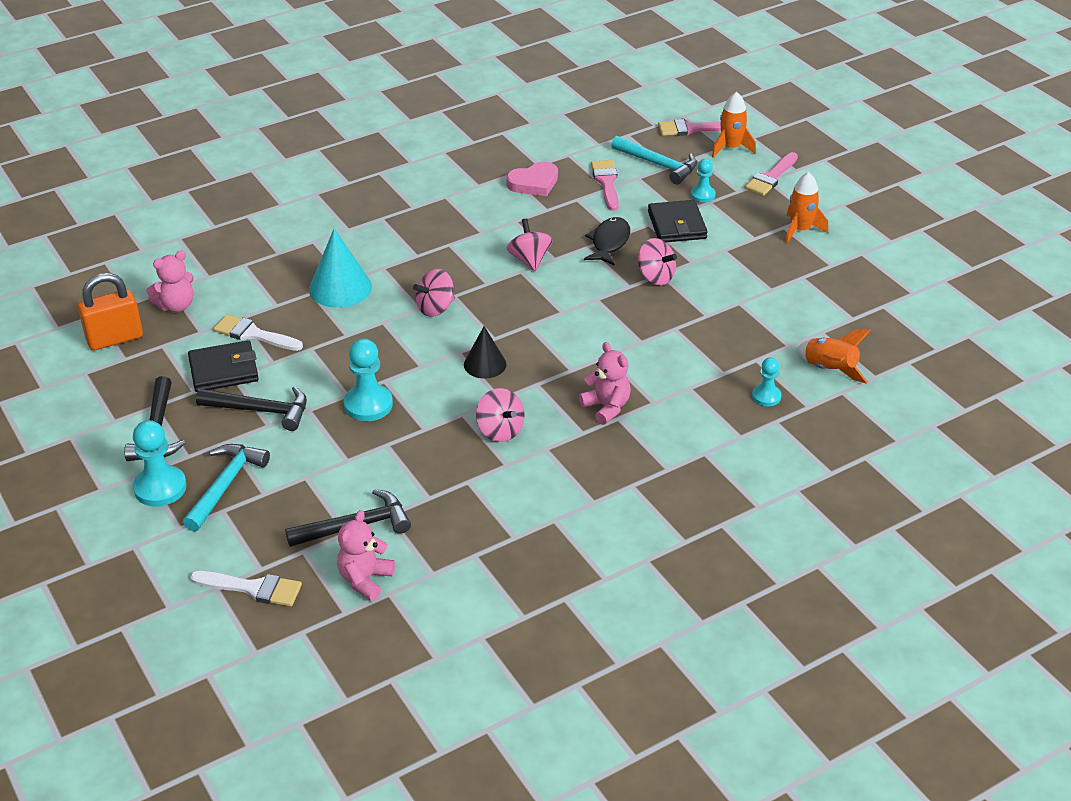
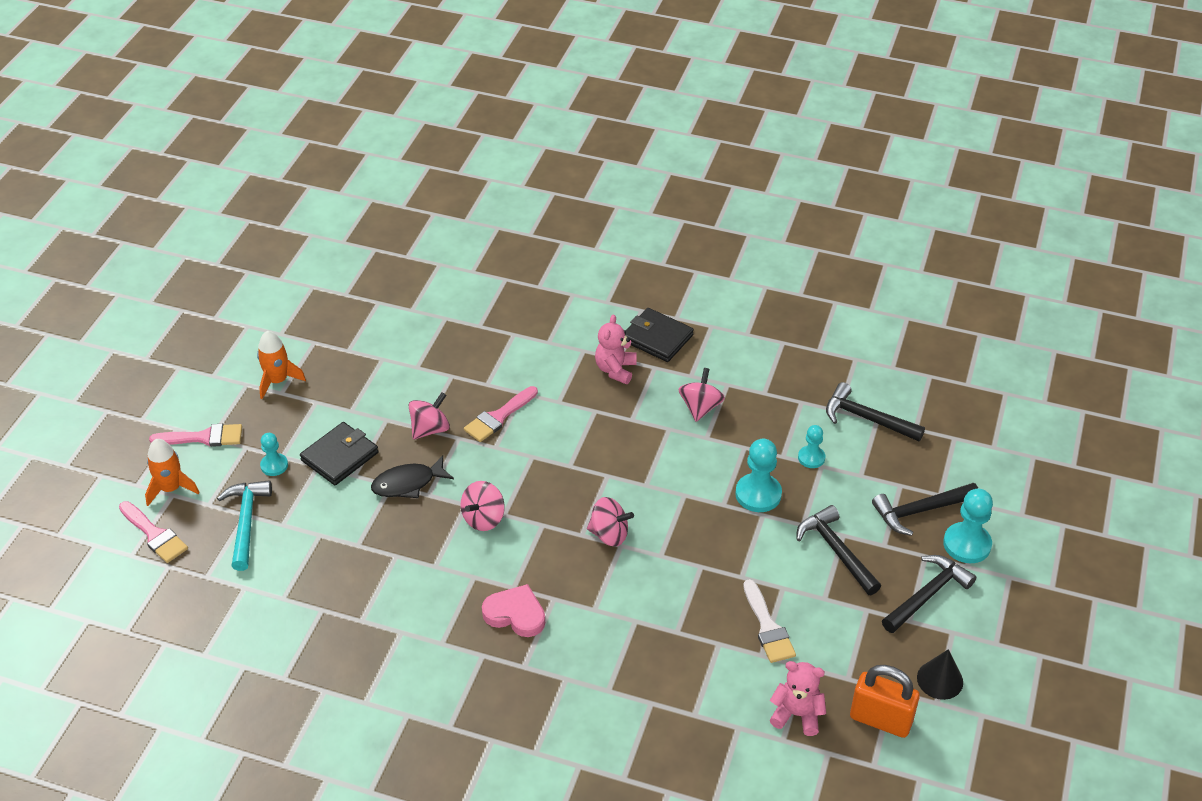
camera: 130 degrees left, 5 degrees up
(224, 370) = (826, 610): black wallet -> black wallet (657, 338)
(226, 485) = (920, 511): turquoise hammer -> black hammer
(252, 588) = (971, 429): white brush -> none
(340, 288) = (650, 617): turquoise cone -> none
(365, 580) = (898, 384): pink teddy bear -> none
(485, 364) = (642, 460): black cone -> black cone (940, 680)
(534, 183) = (358, 592): pink heart -> pink heart (515, 614)
(606, 183) = (311, 540): pink brush -> pink brush (499, 417)
(655, 277) = (430, 429): pink spinning top -> pink spinning top turned 45 degrees clockwise
(766, 396) = (517, 302): turquoise pawn -> turquoise pawn (811, 458)
(829, 370) = (454, 286): orange rocket -> none

